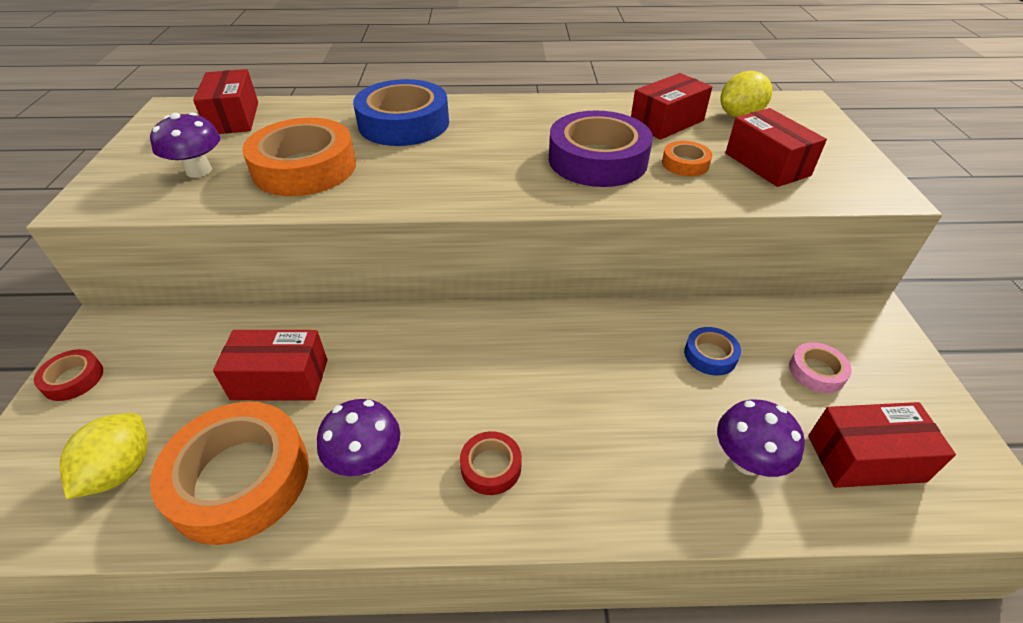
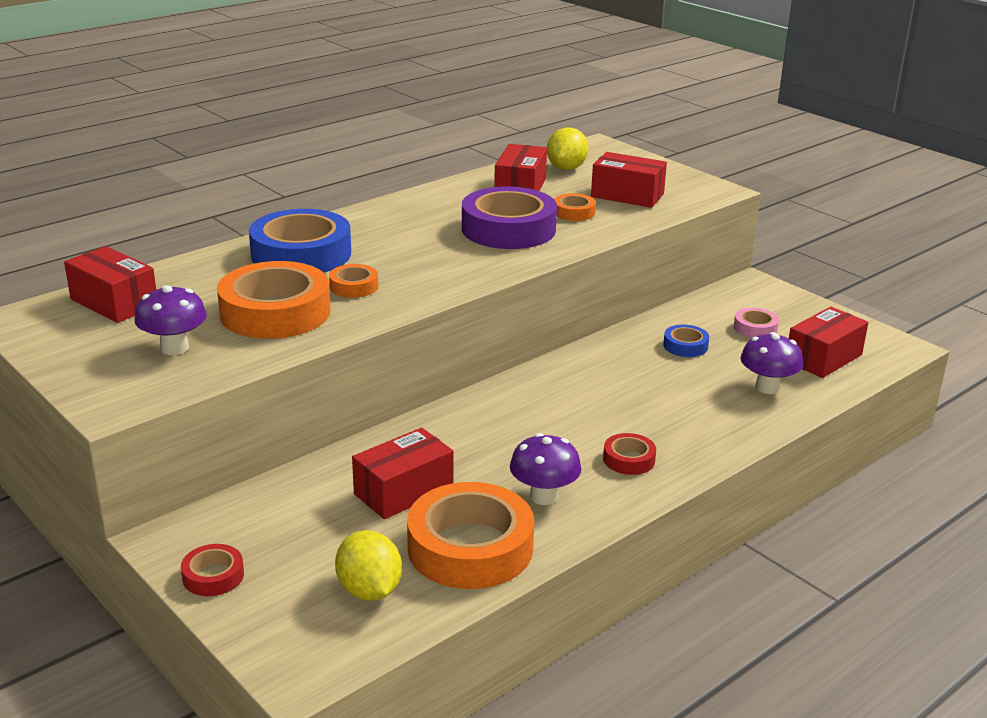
camera: 40 degrees left, 15 degrees down
(392, 167) = (354, 286): none -> orange tape

